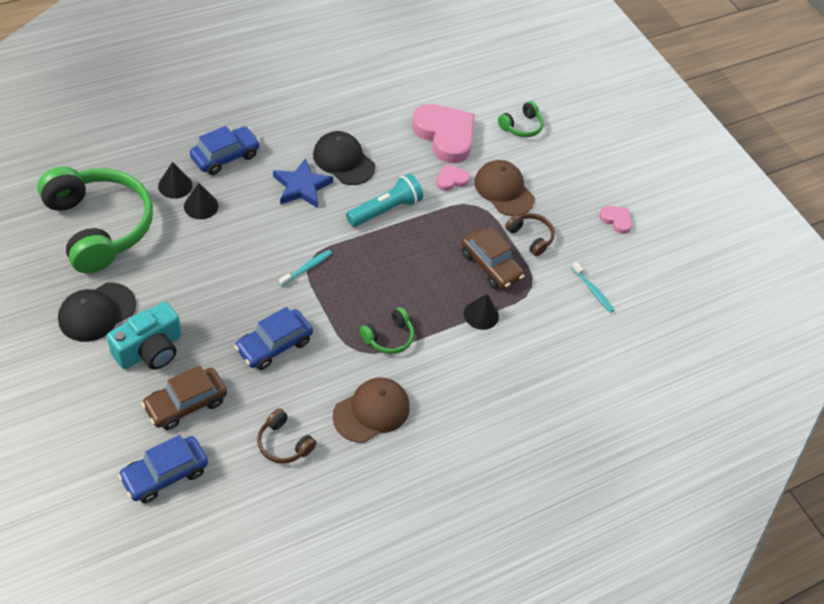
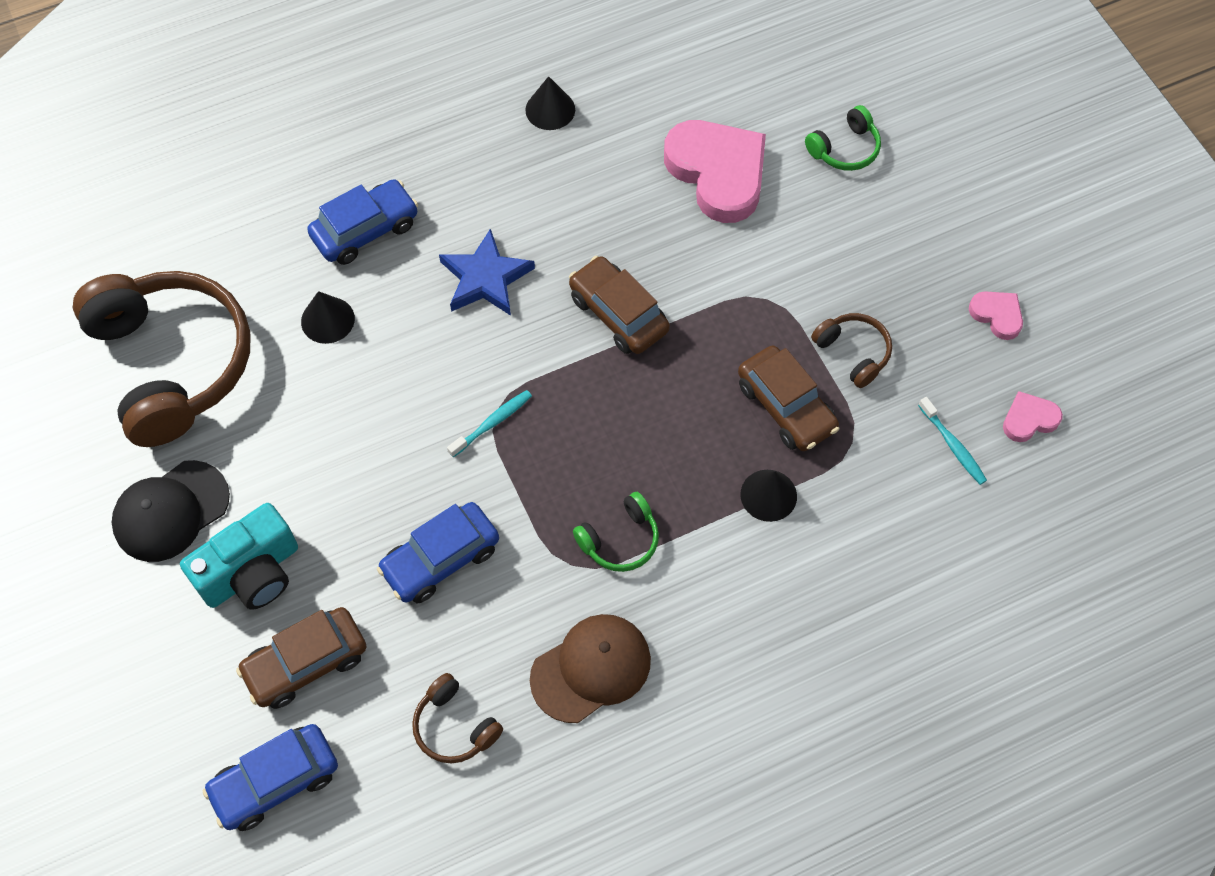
camera: 10 degrees right, 10 degrees up
(99, 226) = (172, 363): green headphones -> brown headphones
(175, 185) = (287, 285): black cone -> black cone (550, 109)
(343, 160) = (552, 227): black cap -> none
(385, 210) = (618, 314): turquoise flashlight -> brown car
(451, 180) = (726, 254): pink heart -> pink heart (1029, 419)
(504, 190) = (812, 268): brown cap -> none

